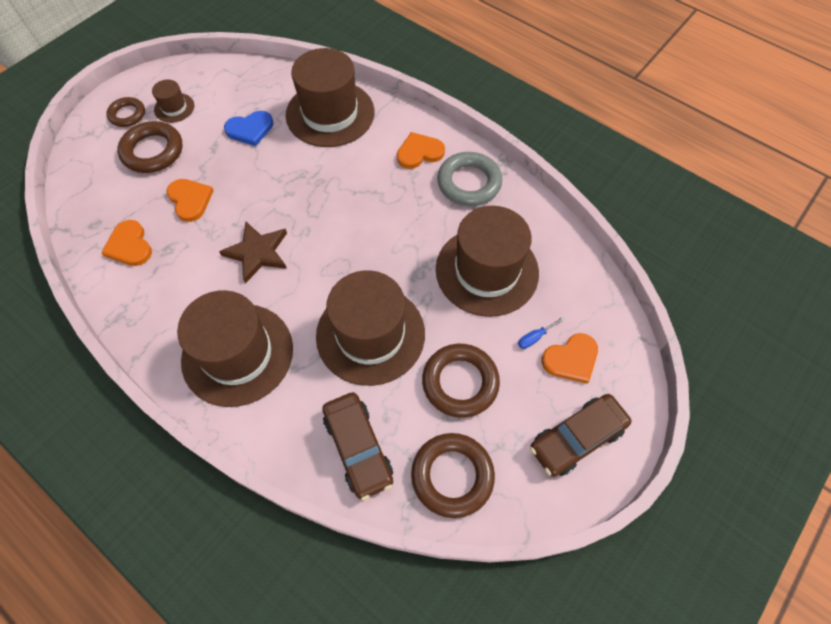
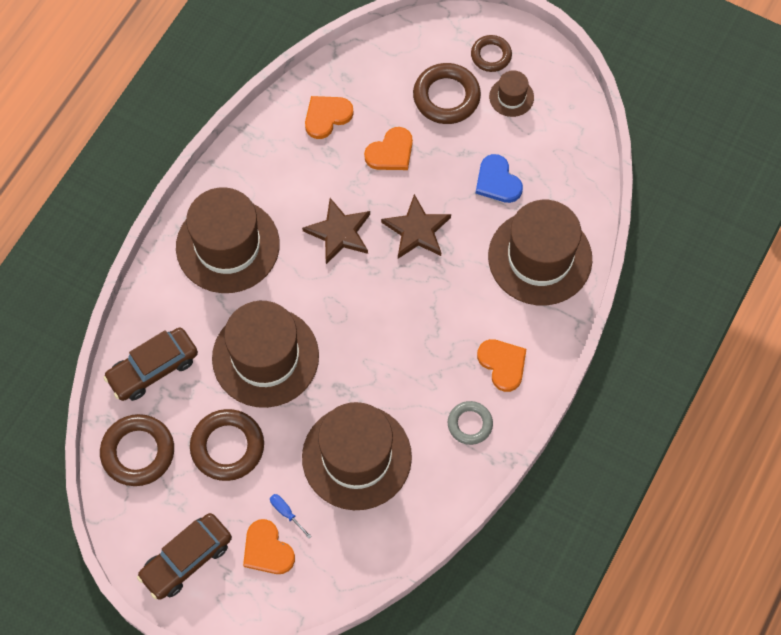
camera: 80 degrees right, 5 degrees up
(276, 192) = (417, 230): none -> brown star
(469, 183) = (470, 424): grey ring -> grey ring, size x0.62
(576, 438) = (186, 559): brown car -> brown car turned 90 degrees counterclockwise

